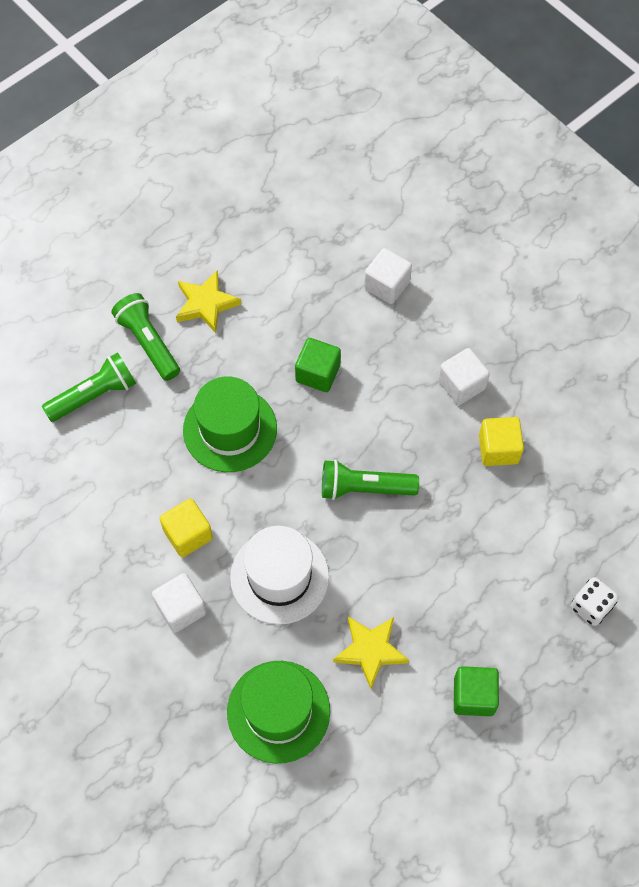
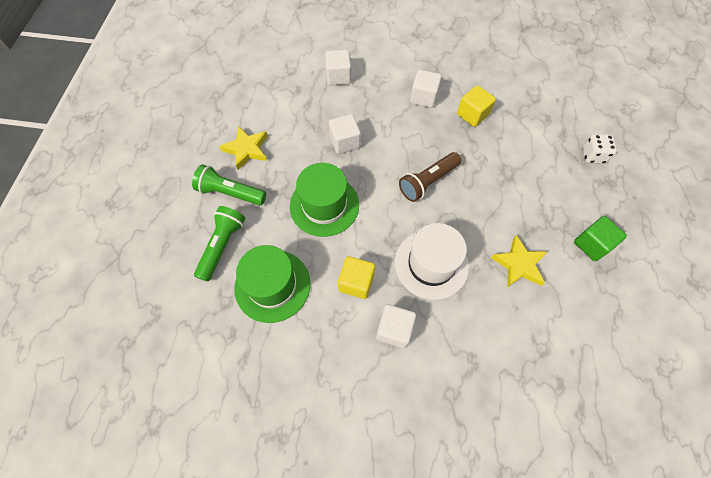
camera: 40 degrees left, 0 degrees up
(278, 711) = (508, 342): green hat -> green hat (272, 285)
(318, 373) = (345, 142): green cube -> white cube
(364, 488) = (427, 181): green flashlight -> brown flashlight

